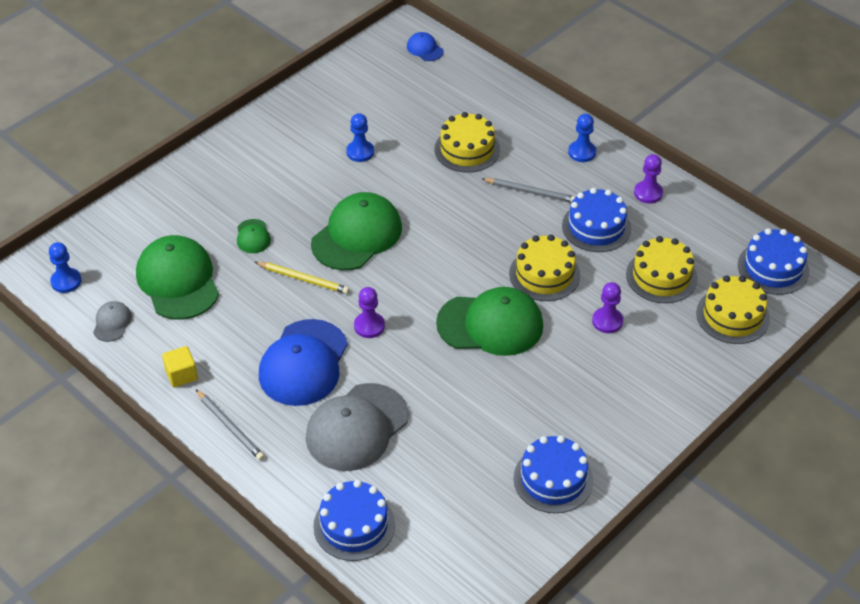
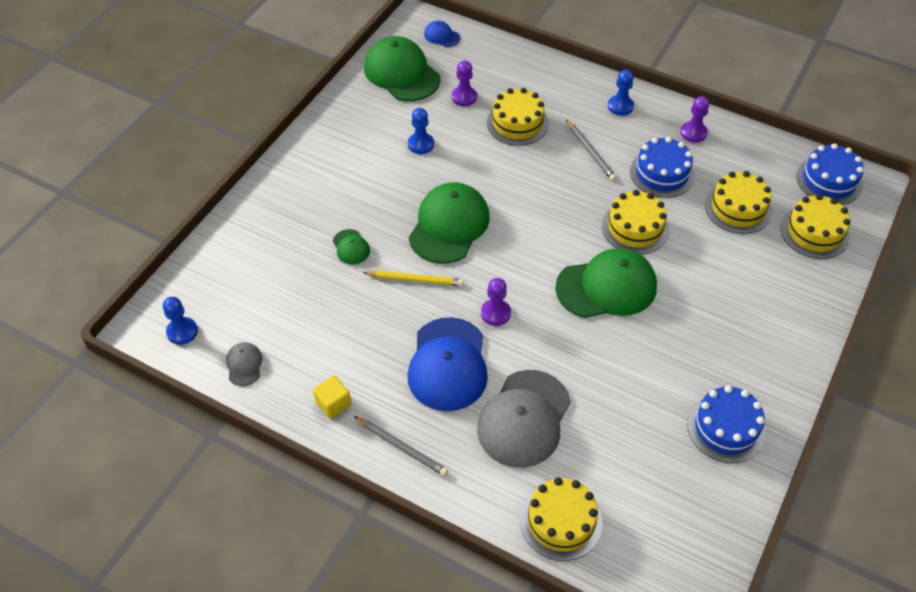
camera: 15 degrees left, 5 degrees up
(178, 281) = (294, 307): green cap -> green cap (401, 73)
(354, 525) = (561, 521): blue cake -> yellow cake
(530, 192) = (590, 152): grey pencil -> grey pencil turned 60 degrees clockwise
(607, 321) = (709, 261): purple pawn -> purple pawn (464, 97)

